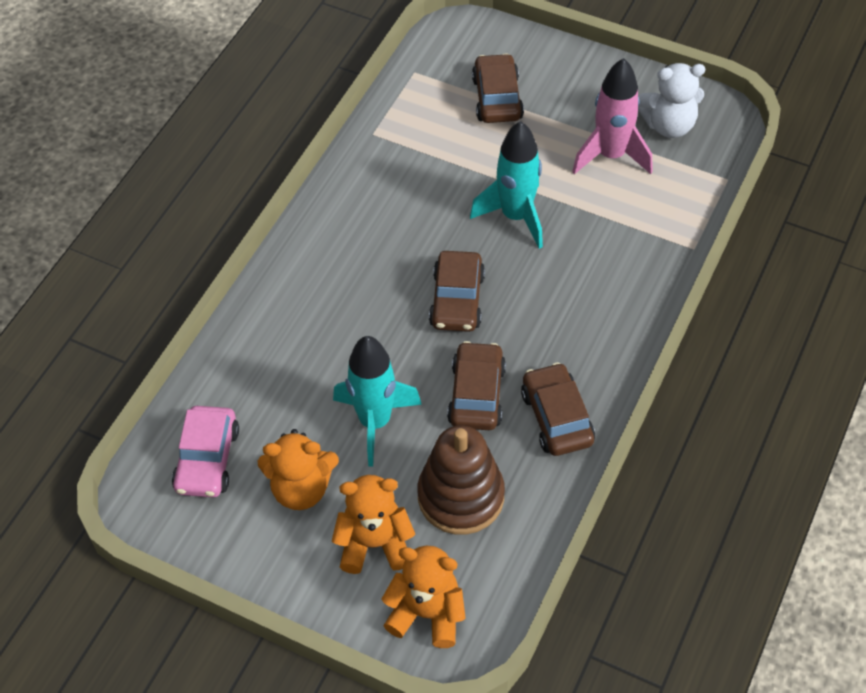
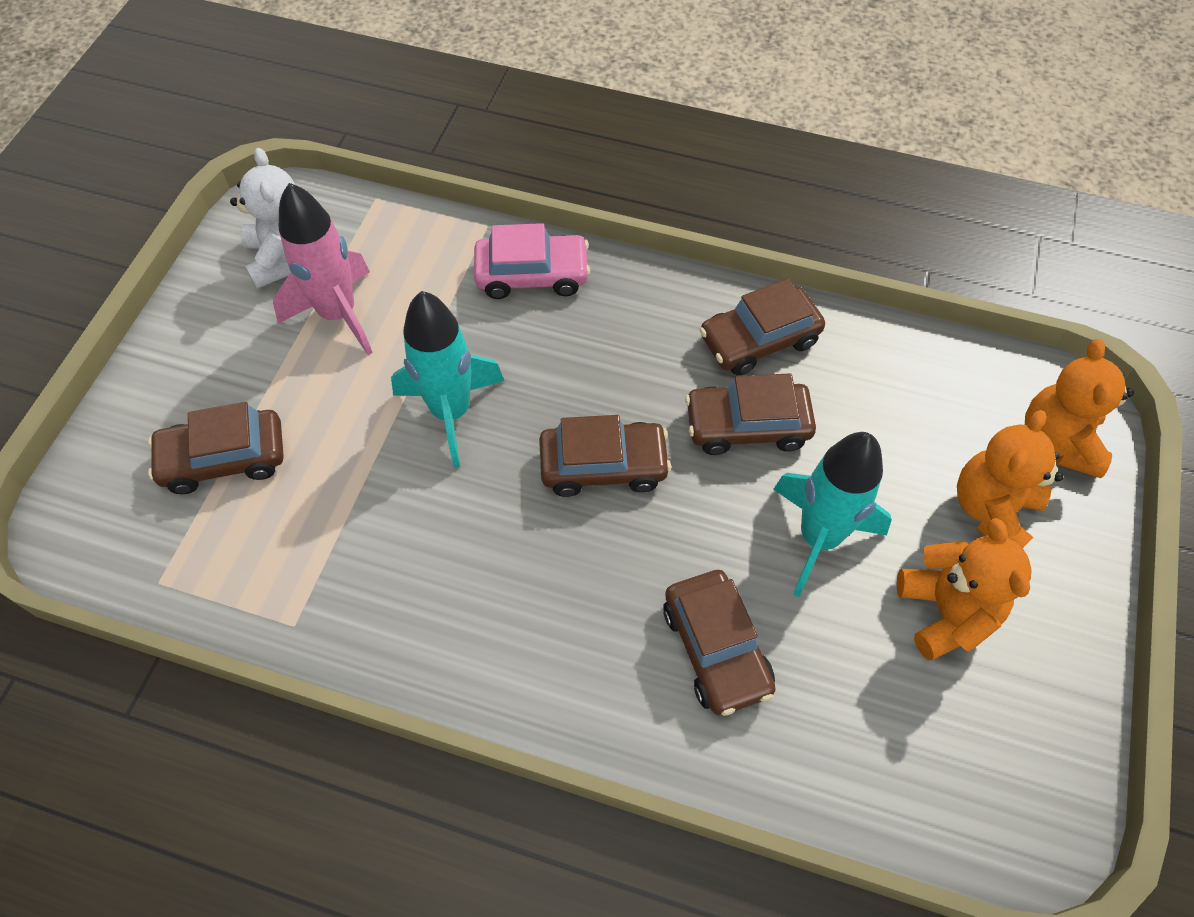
camera: 100 degrees left, 5 degrees up
(207, 459) = (942, 752): pink car -> pink car (532, 275)
(307, 346) = (716, 648): none -> brown car
(374, 544) = (991, 510): orange teddy bear -> orange teddy bear turned 45 degrees clockwise
(461, 496) = (895, 425): brown stacking toy -> none

